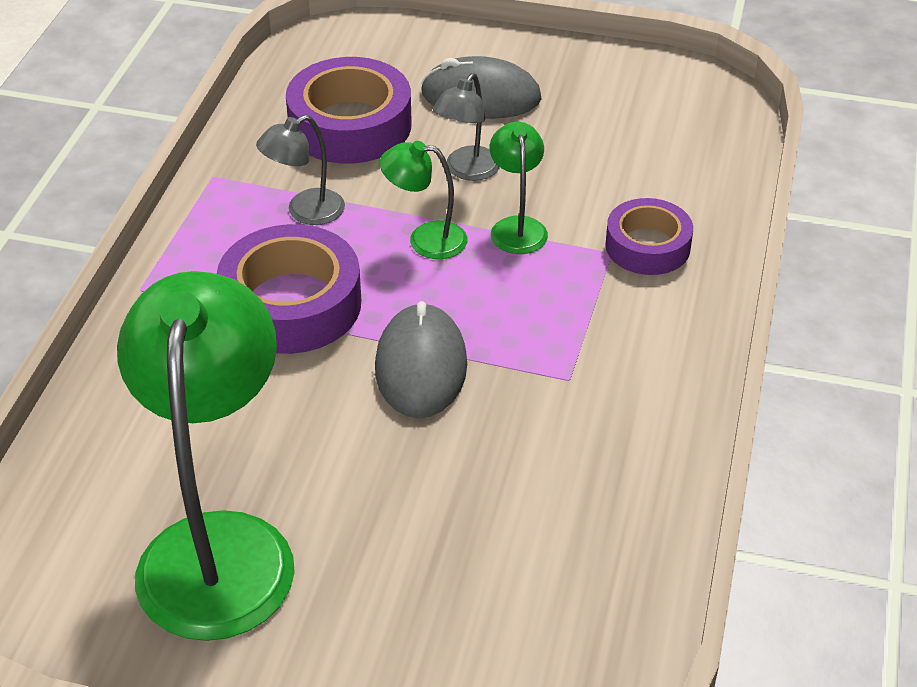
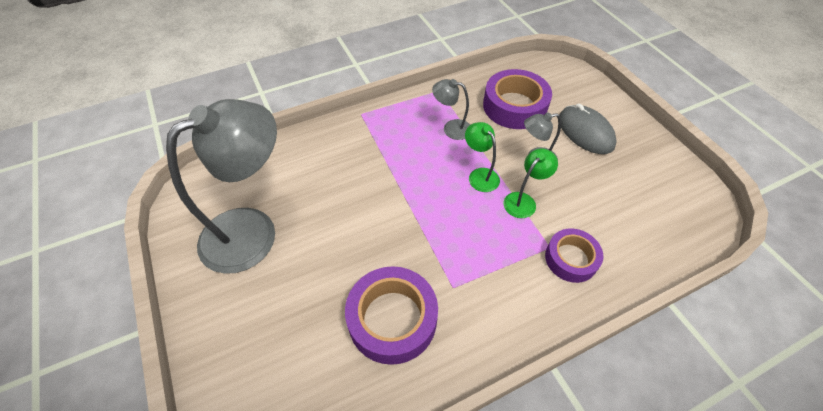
camera: 50 degrees right, 10 degrees up
(219, 546) = (253, 230): green lamp -> grey lamp
(291, 304) = (398, 160): purple tape -> purple tape (392, 319)
(420, 366) = (406, 226): grey mouse -> none

